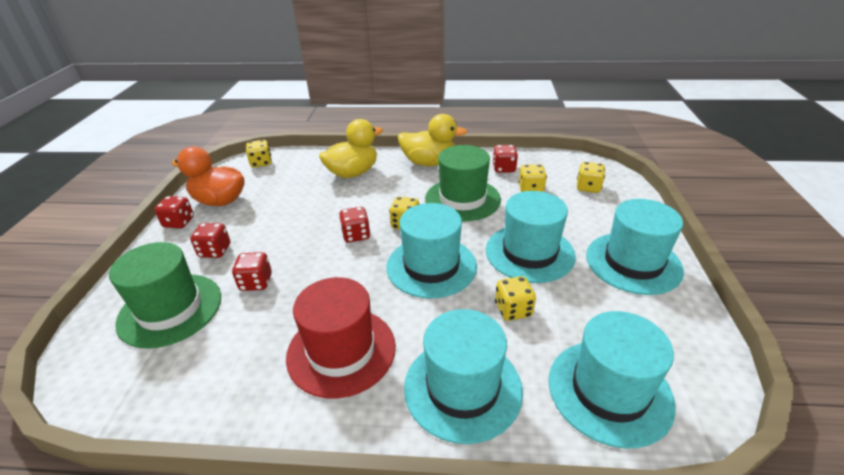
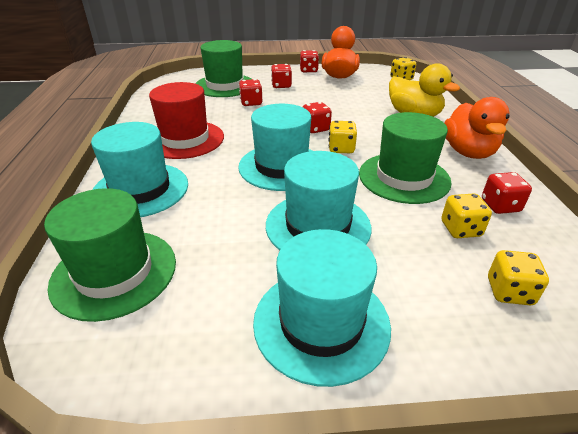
camera: 80 degrees right, 0 degrees up
(429, 163) = (468, 152): yellow duck -> orange duck
(513, 310) = (225, 214): yellow dice -> none
(609, 391) = (114, 273): turquoise hat -> green hat

